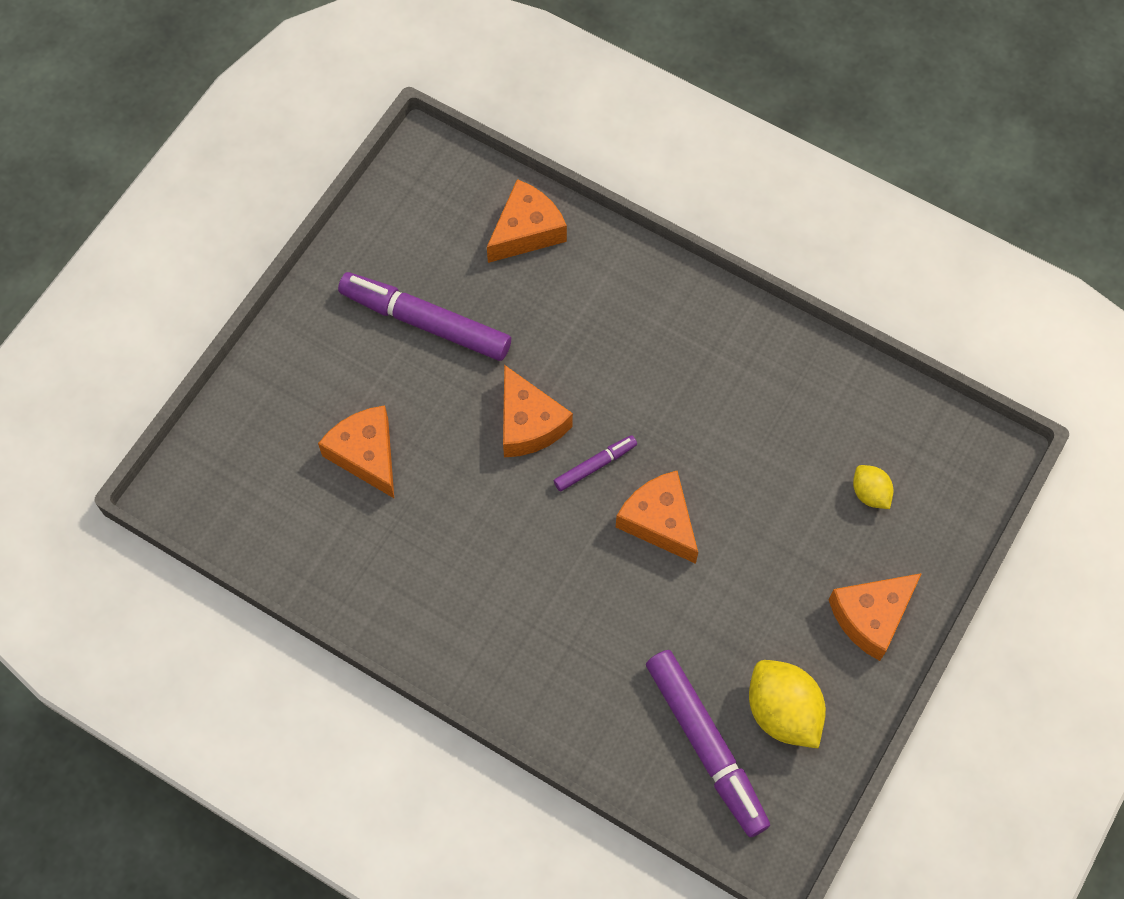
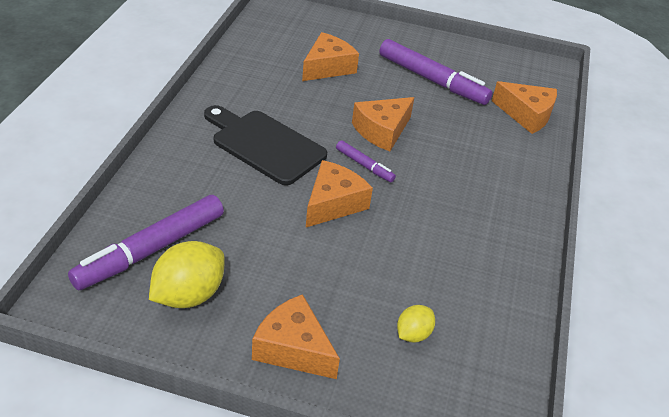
camera: 70 degrees right, 25 degrees down
(425, 322) = (432, 80): purple marker -> purple marker turned 120 degrees clockwise
(532, 579) = (264, 145): none -> black cutting board

